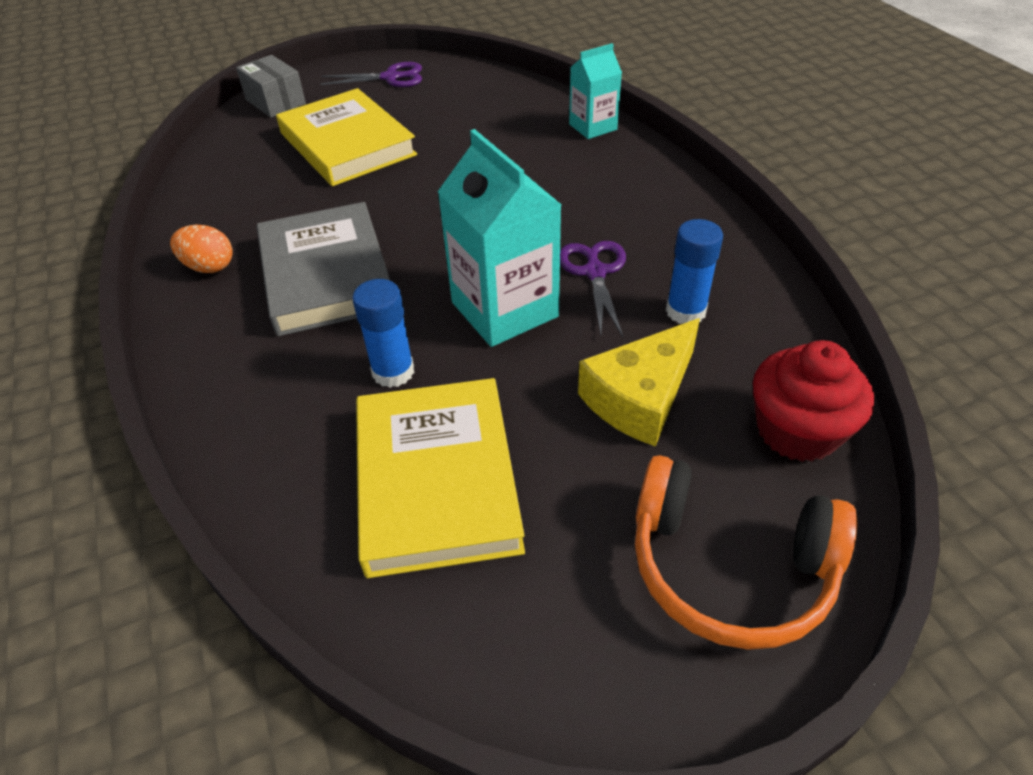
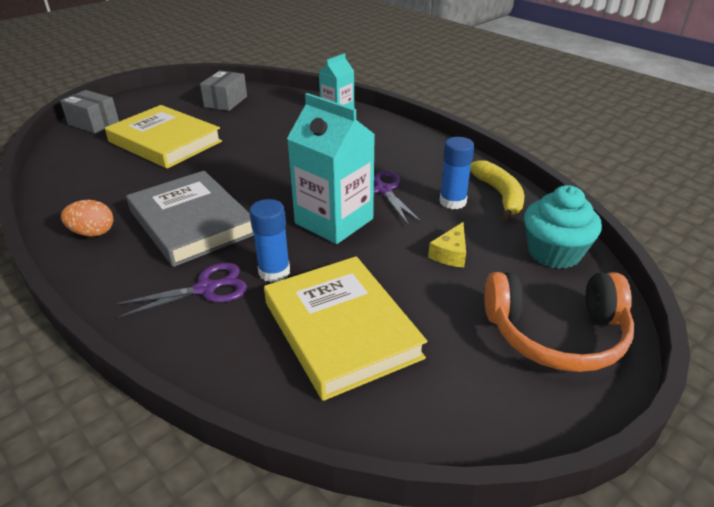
camera: 20 degrees left, 10 degrees down
(391, 77) = (177, 98): purple scissors -> purple scissors (206, 289)
(449, 91) = (225, 102): none -> grey box
(640, 397) = (451, 254): yellow cheese -> yellow cheese, size x0.55
(763, 313) = (499, 195): none -> yellow banana
(797, 430) = (554, 252): red cupcake -> turquoise cupcake

